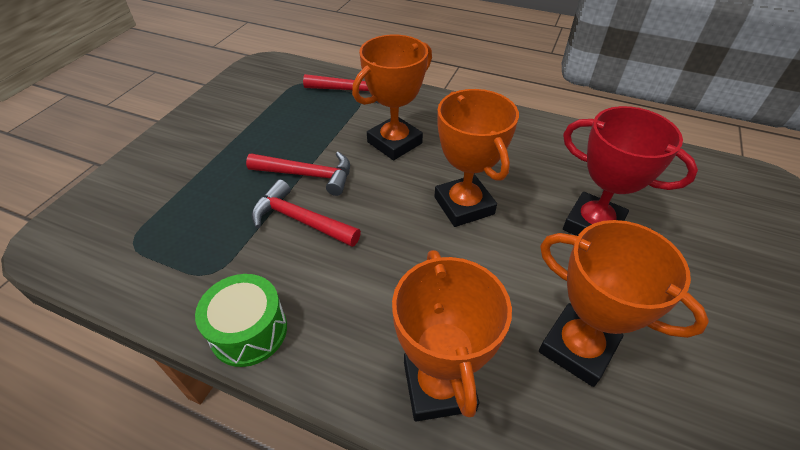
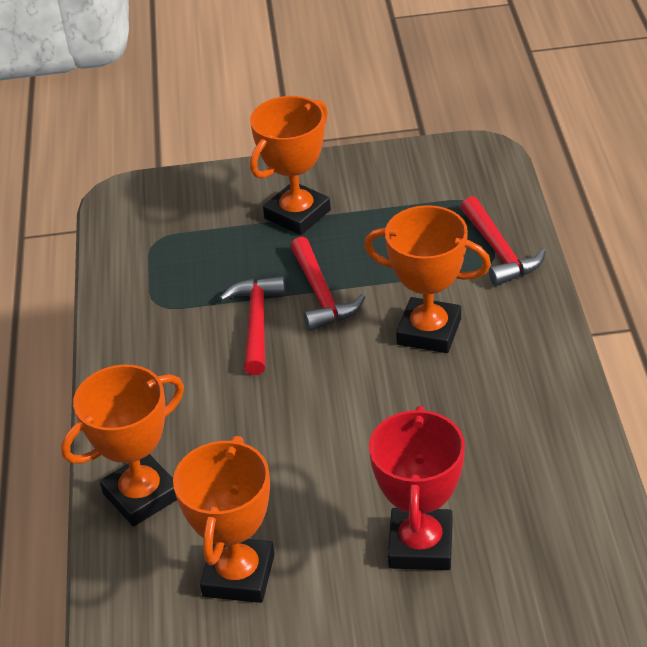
camera: 65 degrees right, 5 degrees down
(249, 331) = (119, 360): green drum -> none
(464, 205) = (369, 429): orange trophy -> orange trophy (297, 214)

